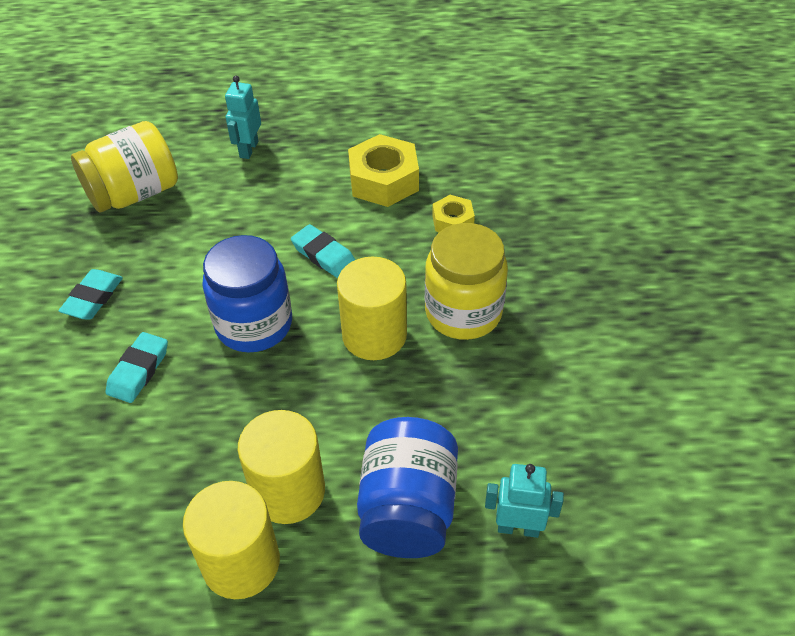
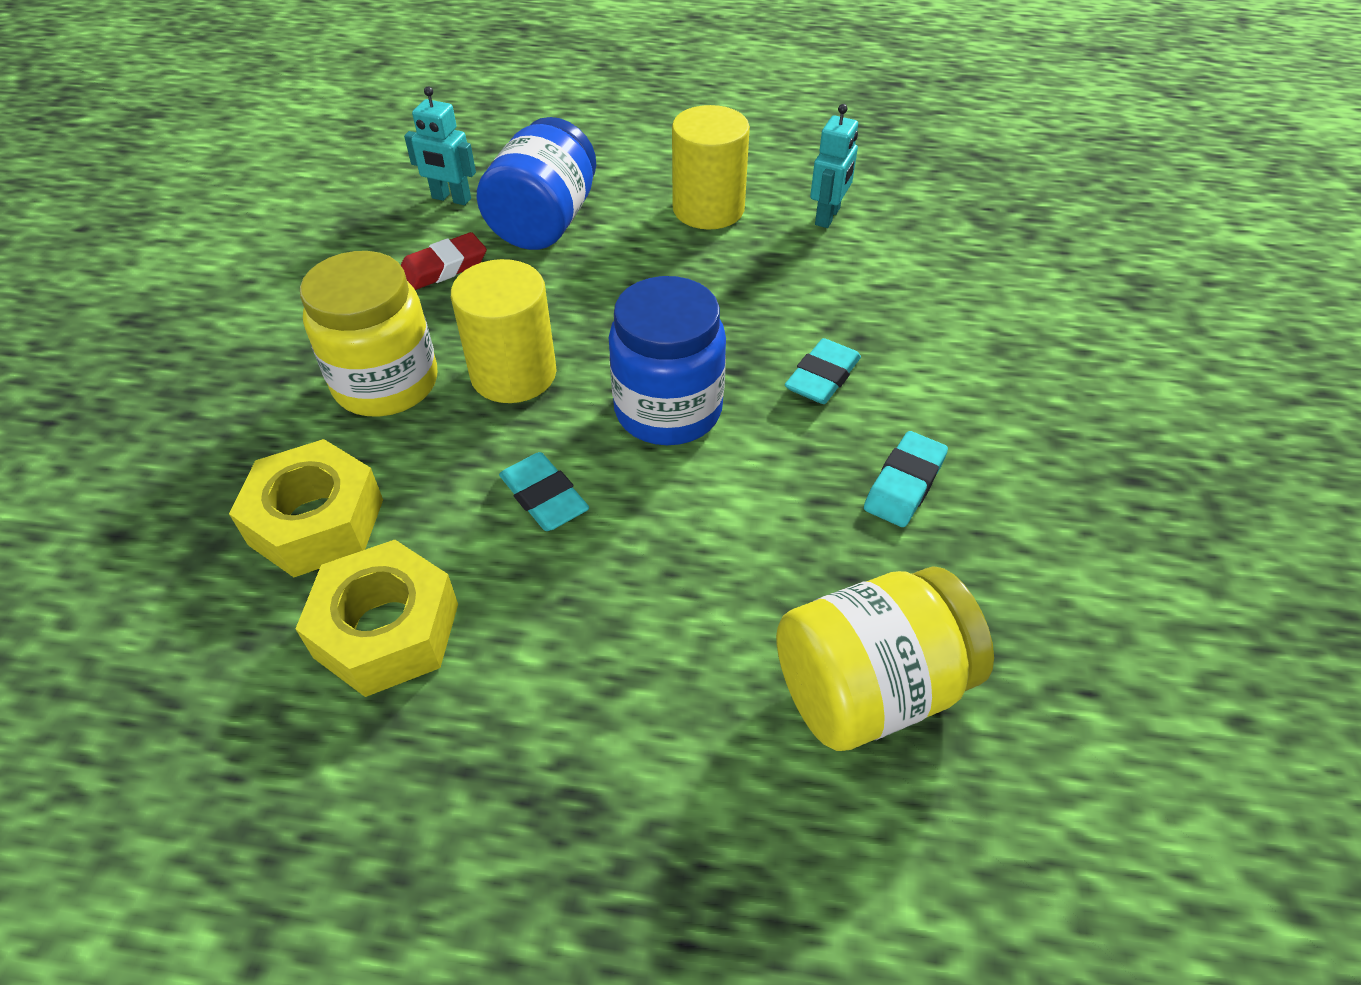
camera: 170 degrees left, 0 degrees up
(248, 149) = (629, 772): turquoise robot -> turquoise robot (828, 217)
(288, 491) = (656, 248): yellow cylinder -> none
(452, 221) = (317, 521): yellow nut -> yellow nut, size x1.79
(478, 430) = (443, 268): none -> red eraser

